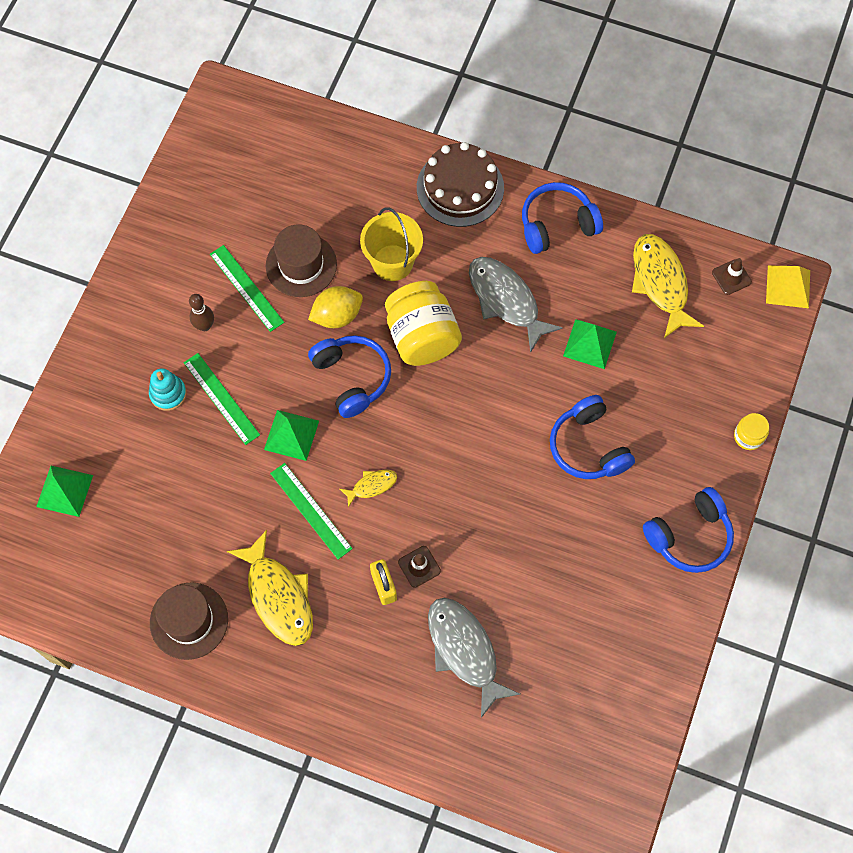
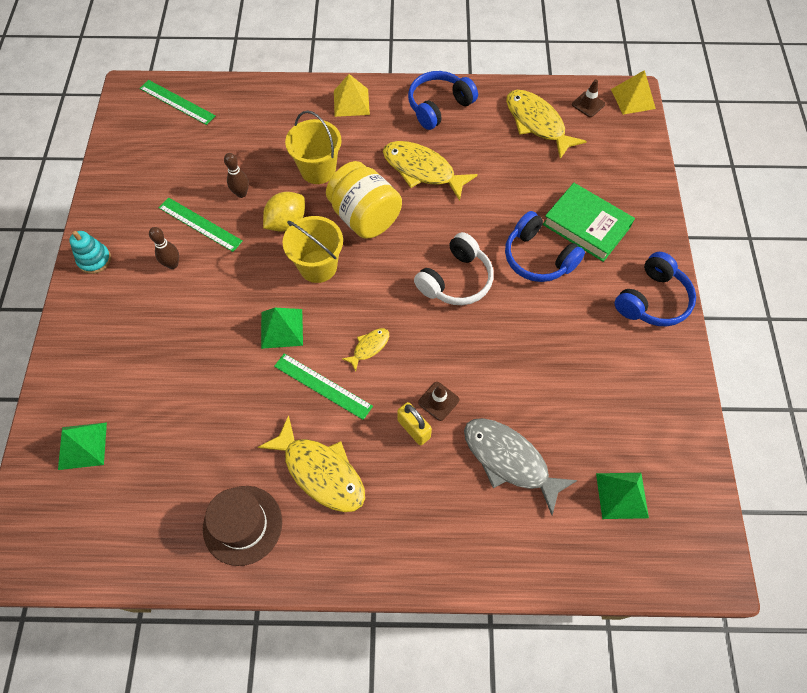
camera: 20 degrees left, 5 degrees down
(168, 394) = (157, 329): turquoise stacking toy -> turquoise stacking toy (94, 260)
(221, 398) = (207, 318): green ruler -> green ruler (177, 102)
(301, 265) = (241, 193): brown hat -> brown bowling pin
(352, 378) = (318, 266): blue headphones -> yellow bucket
(460, 188) = (351, 102): brown cake -> yellow pyramid
(490, 442) = (456, 280): none -> white headphones
(506, 300) = (422, 170): grey fish -> yellow fish
(589, 343) = (503, 181): green pyramid -> green pyramid (621, 495)
(658, 427) = (586, 226): none -> green book
(748, 436) = (659, 210): yellow jar -> none

